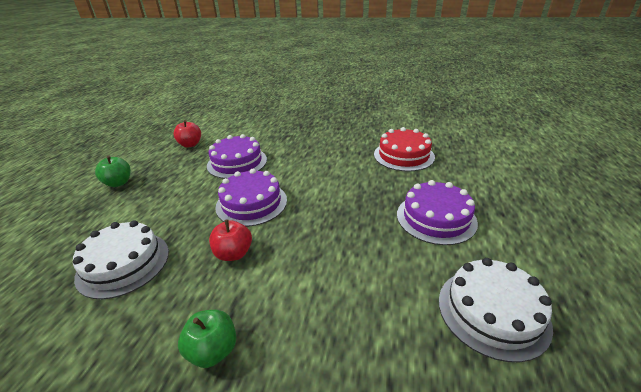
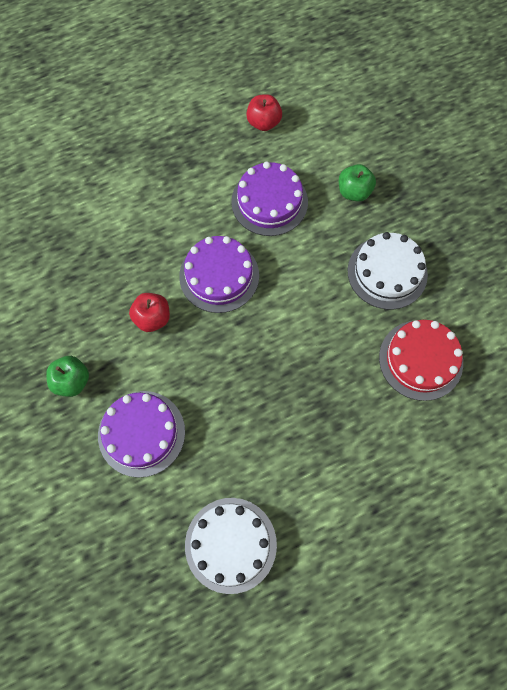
camera: 50 degrees right, 35 degrees up
(118, 183) = (157, 133): green apple -> green apple (354, 192)
(123, 263) = (87, 250): white cake -> white cake (387, 272)
(436, 218) = (320, 452): purple cake -> purple cake (141, 433)

